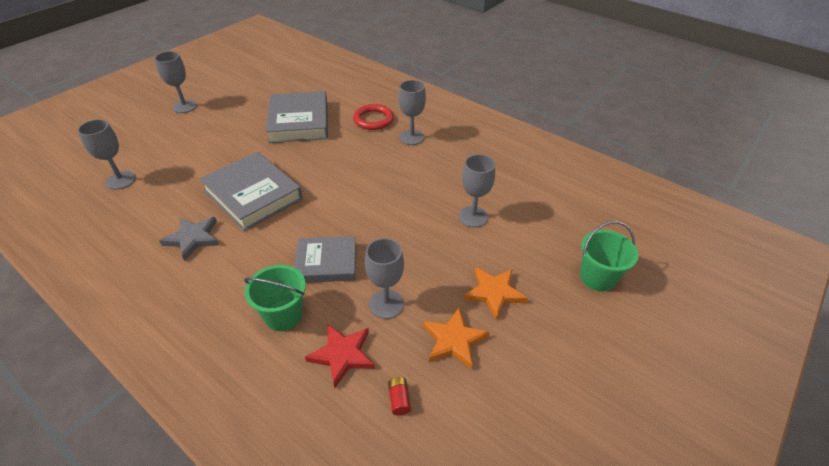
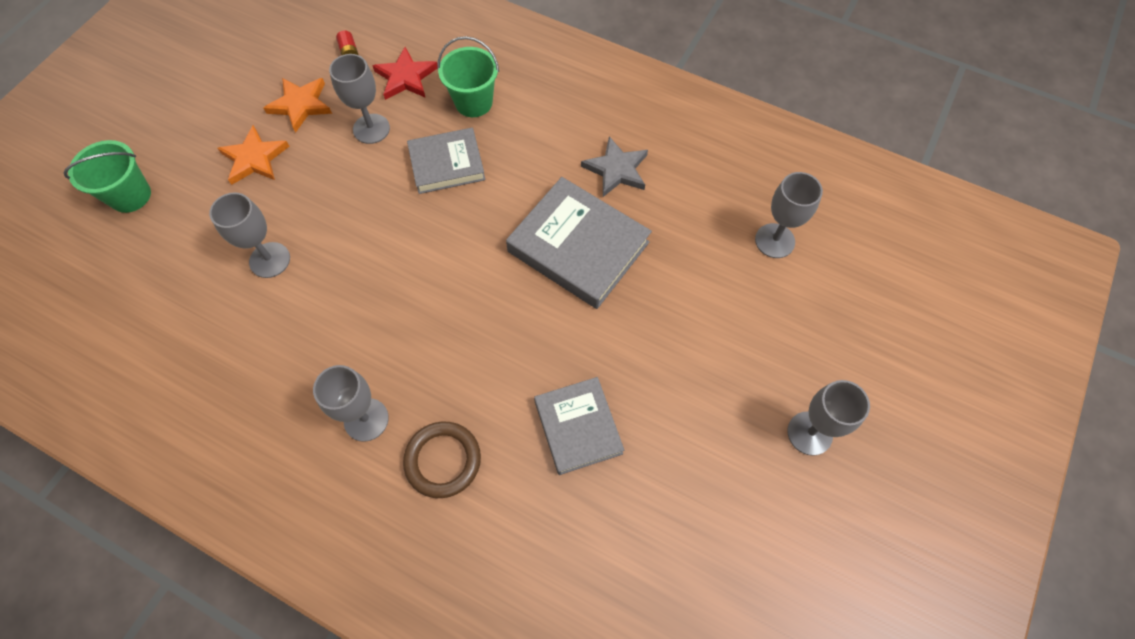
camera: 170 degrees right, 20 degrees up
(299, 122) = (578, 427): grey book -> grey book, size x0.65
(373, 120) = (443, 460): red ring -> brown ring

